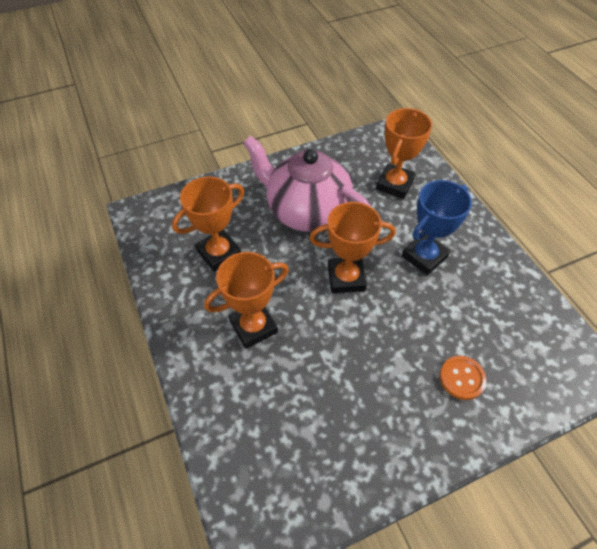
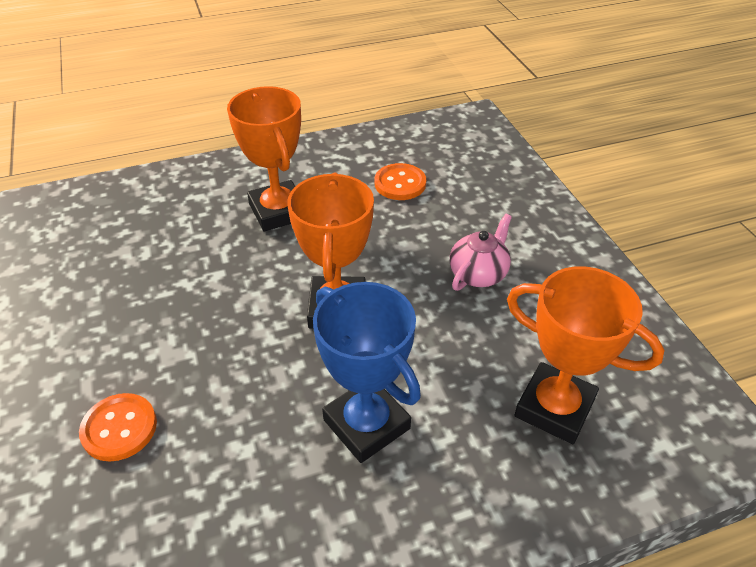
camera: 95 degrees right, 10 degrees down
(219, 253) = (400, 183): orange trophy -> orange button
(307, 211) = (478, 274): pink teapot -> pink teapot, size x0.43

